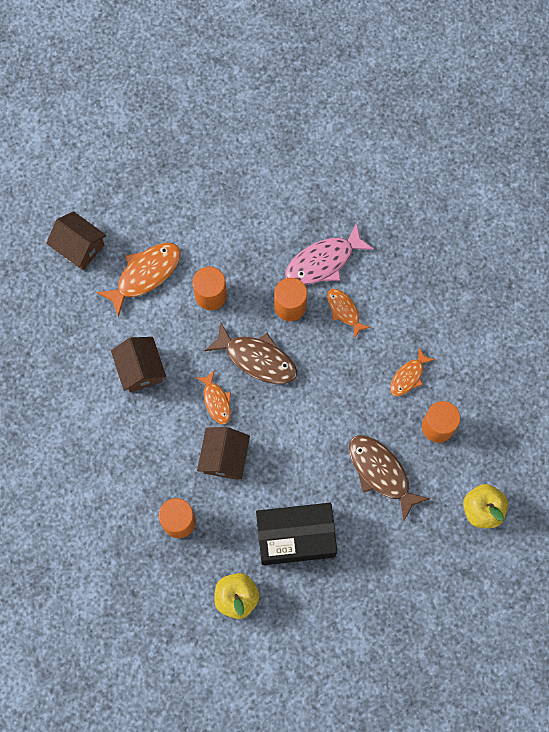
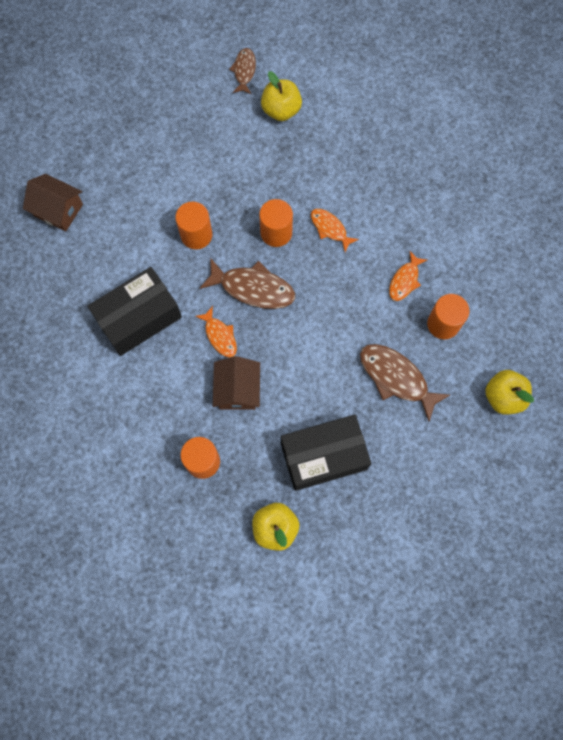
camera: 10 degrees left, 0 degrees up
(140, 369) = (138, 318): brown house -> black box
(145, 275) = (128, 226): orange fish -> none
(288, 131) = (244, 71): none -> brown fish
(318, 179) = (281, 110): none -> yellow apple
(323, 261) = (301, 185): pink fish -> none

